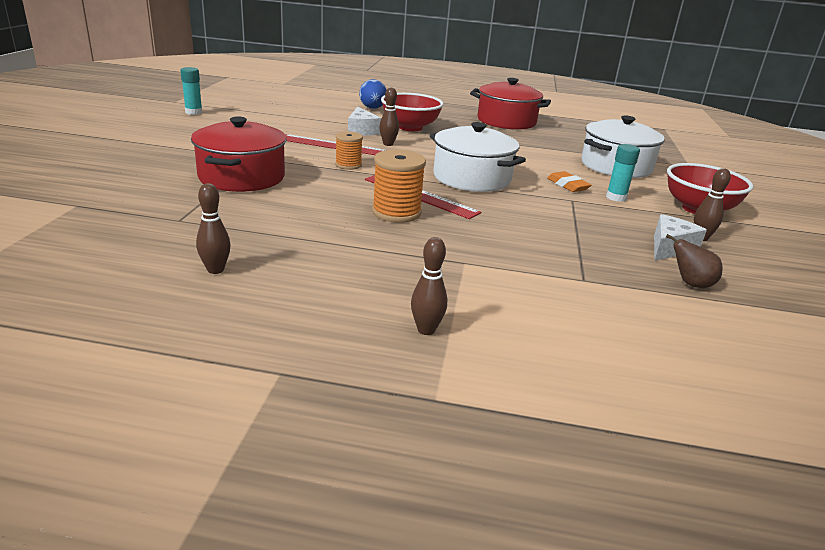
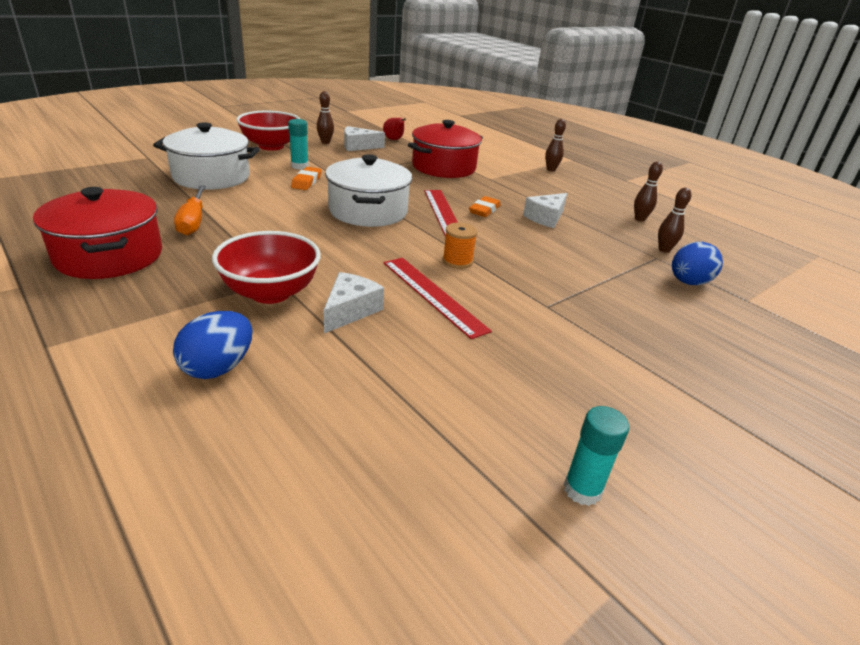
camera: 140 degrees left, 5 degrees up
(141, 204) = (688, 282): none -> blue egg
(242, 177) = (582, 282): red pot -> red pot (443, 167)
(329, 226) = (546, 218): none -> white cheese
(388, 144) = (363, 274): brown bowling pin -> brown bowling pin (664, 250)
(396, 212) = (484, 210): orange spool -> orange eraser
(529, 141) = (193, 221): none -> orange screwdriver
(690, 284) = (394, 140): brown pear -> red pear

